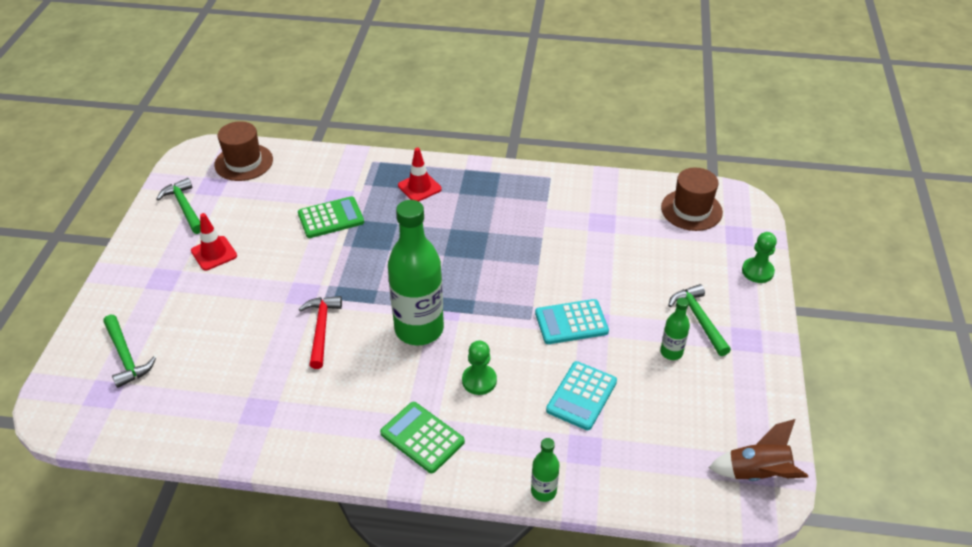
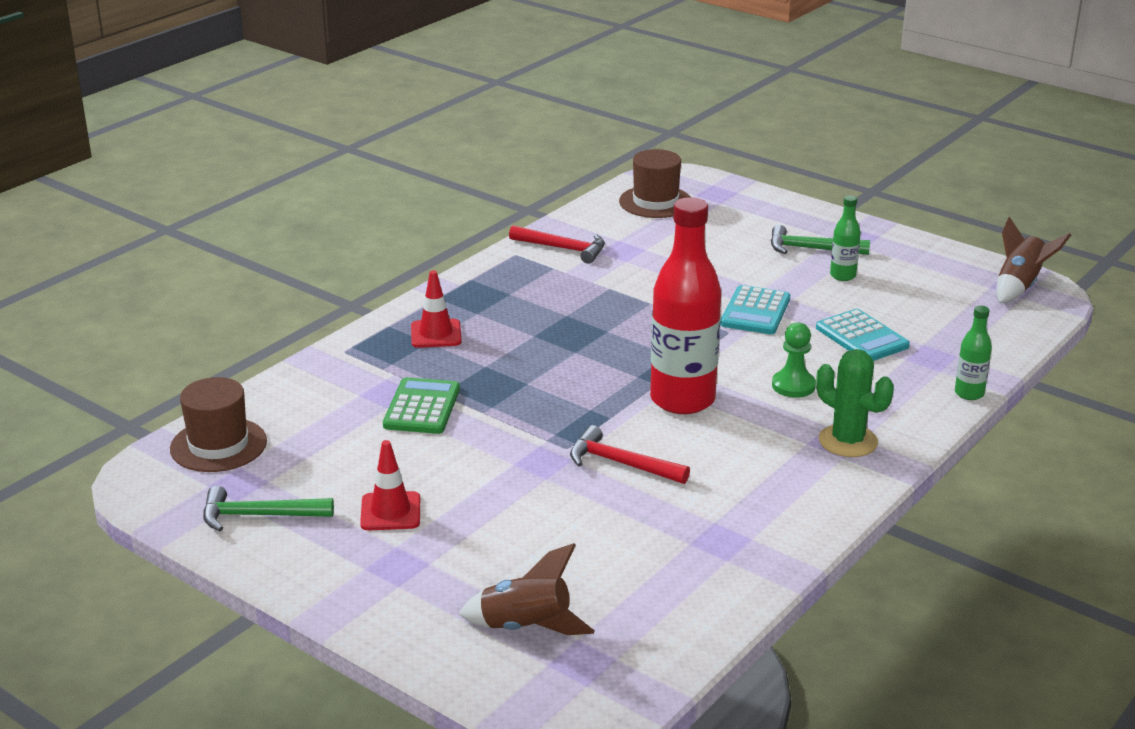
camera: 60 degrees left, 15 degrees down
(126, 356) = (526, 628): green hammer -> brown rocket
(419, 329) = (682, 400): green bottle -> red bottle
(422, 437) = (848, 441): green calculator -> green cactus
(578, 194) = (563, 248): none -> red hammer
(757, 271) = (774, 202): green pawn -> none

